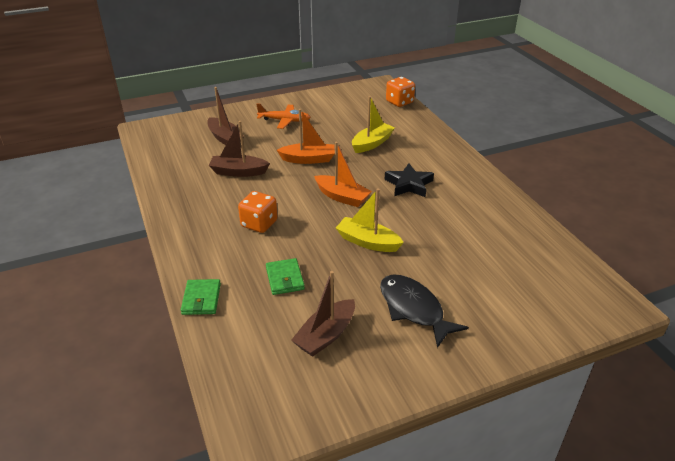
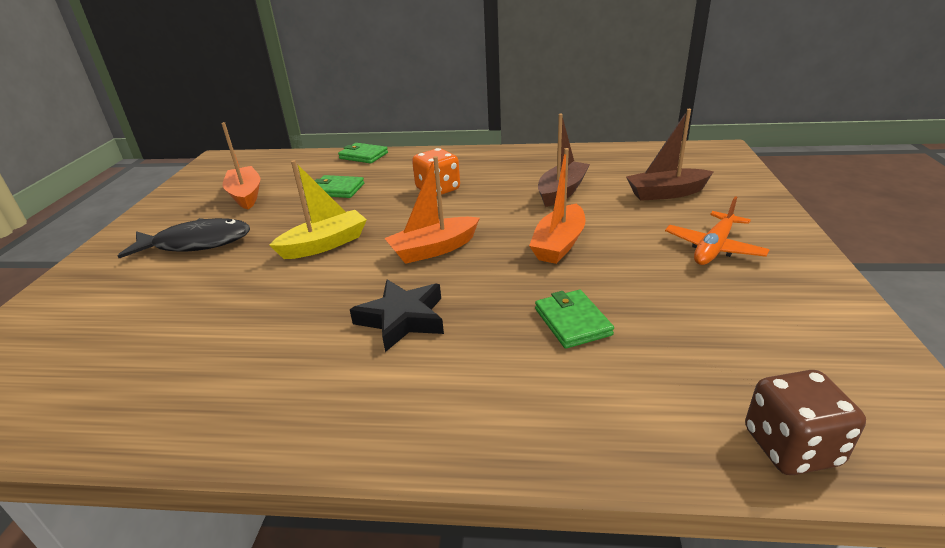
camera: 120 degrees right, 5 degrees down
(326, 335) = (246, 195): brown boat -> orange boat
(372, 143) = (572, 322): yellow boat -> green wallet
(399, 102) = (791, 447): orange dice -> brown dice

